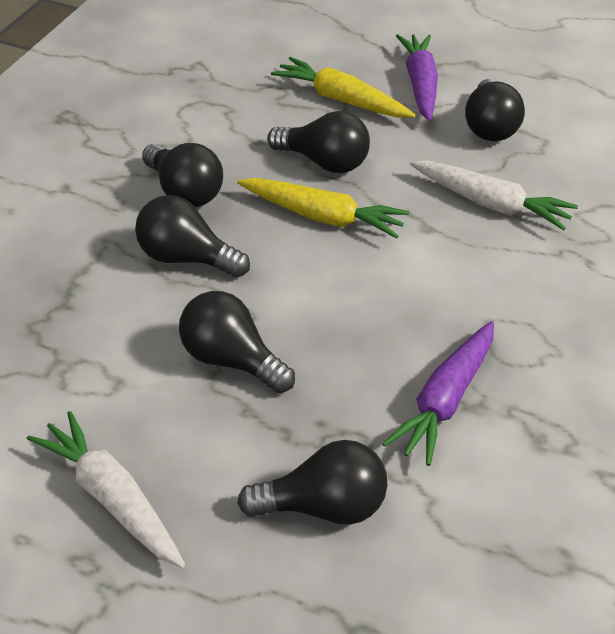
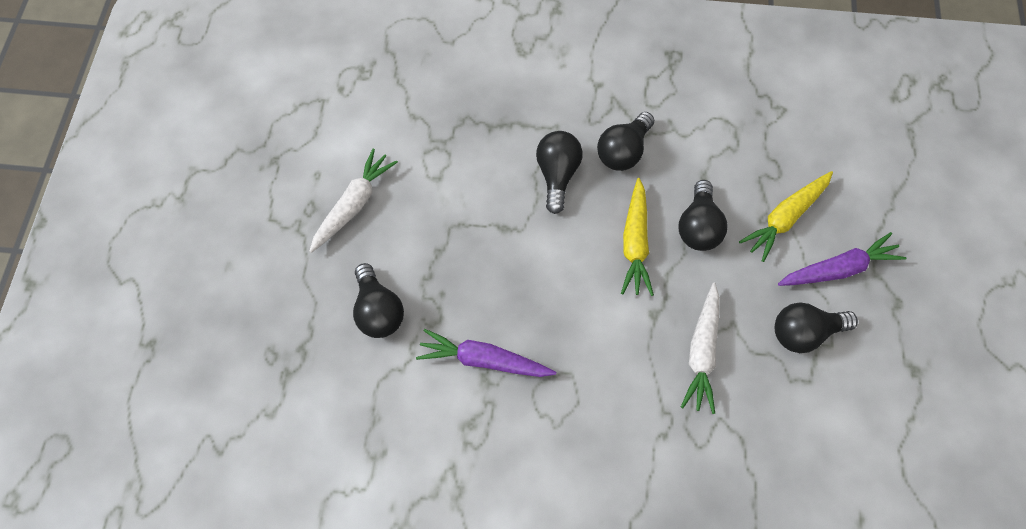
camera: 75 degrees right, 20 degrees up
(231, 361) = (475, 230): black light bulb -> none
(341, 100) = (786, 218): yellow carrot -> yellow carrot turned 150 degrees counterclockwise

